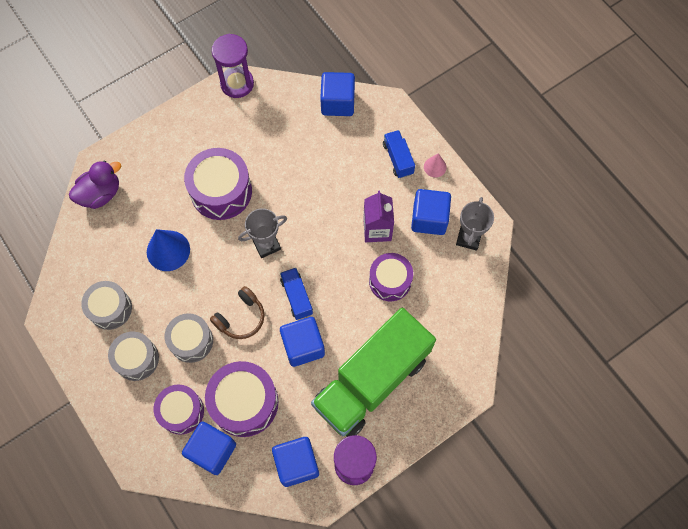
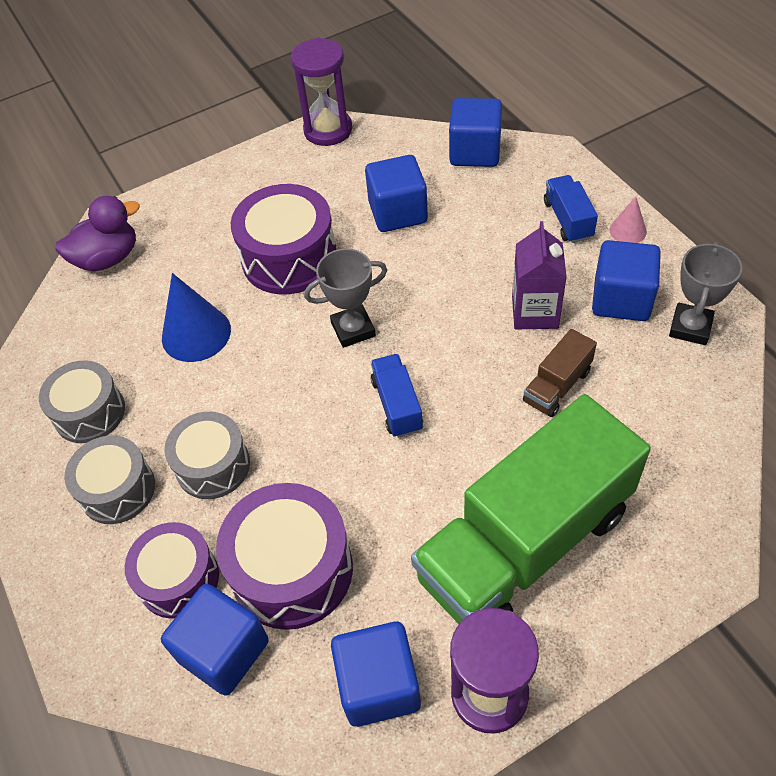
camera: 10 degrees right, 15 degrees down
(241, 317) = (300, 433): brown headphones -> none
(303, 346) = (403, 481): blue cube -> blue cube (398, 212)
(390, 281) = (557, 386): purple drum -> brown truck

